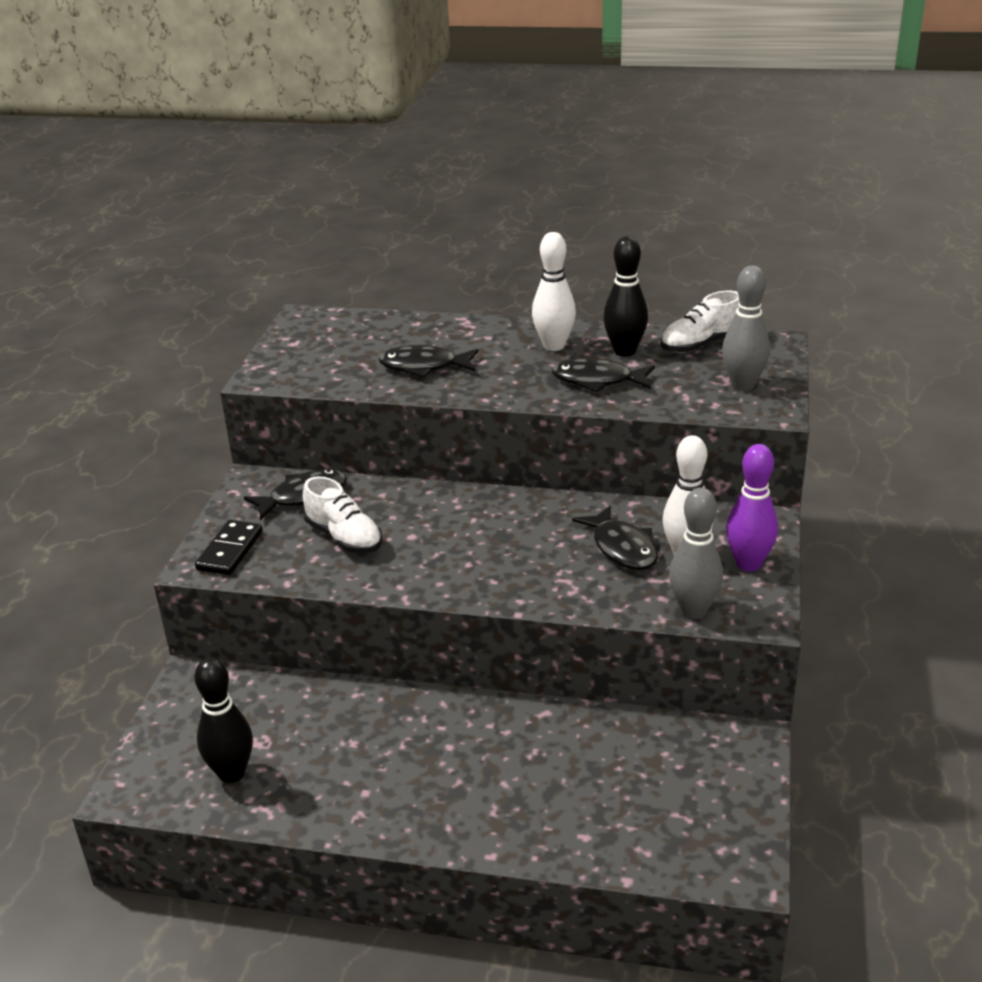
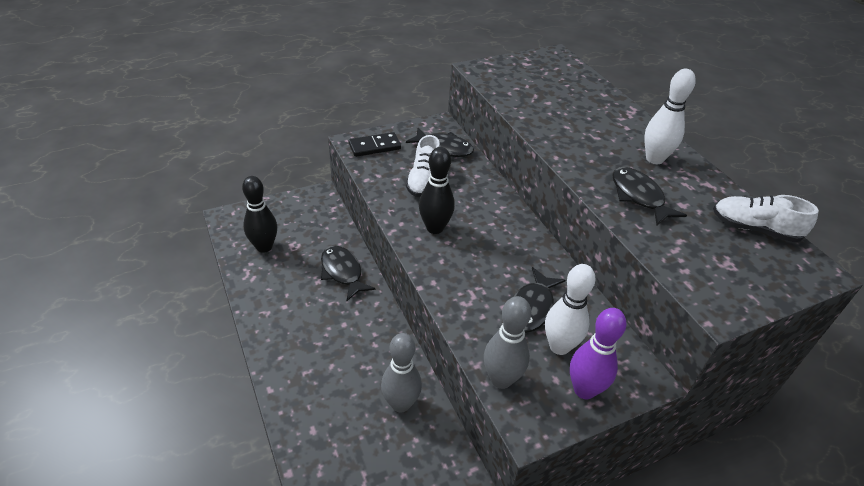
camera: 50 degrees right, 10 degrees up
(424, 367) = (560, 118): black fish -> black fish (342, 272)
(624, 351) = (692, 194): black bowling pin -> black bowling pin (435, 228)
(743, 385) = (731, 275): grey bowling pin -> grey bowling pin (400, 404)

